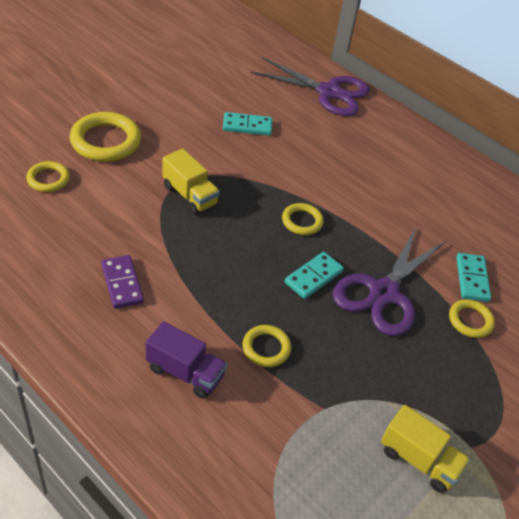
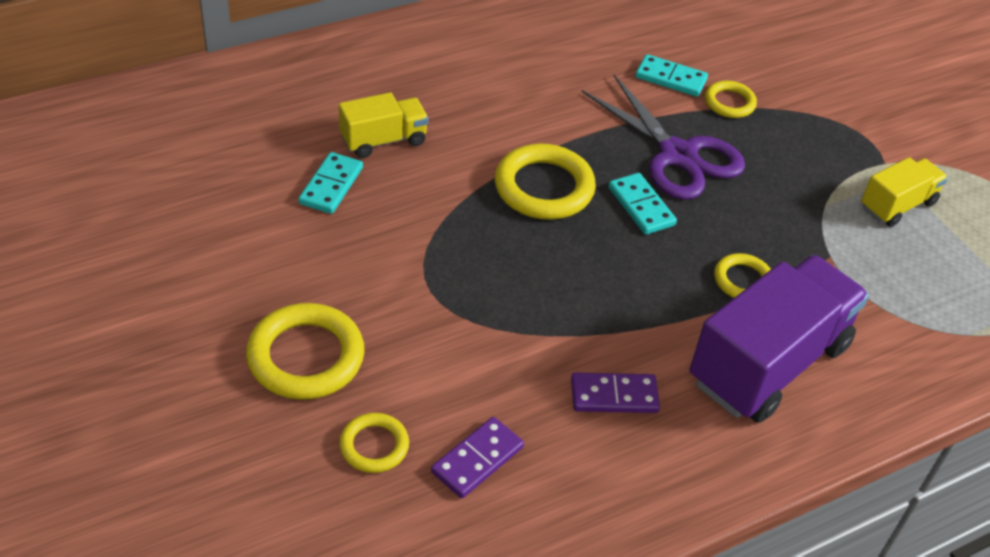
camera: 70 degrees left, 0 degrees up
(49, 224) = (477, 459): none -> purple domino
(185, 372) = (768, 363): purple truck -> purple truck, size x1.92
(190, 195) = (461, 285): yellow truck -> yellow truck (383, 140)
(302, 221) = (544, 188): yellow ring -> yellow ring, size x1.77
(328, 92) = (287, 79): purple scissors -> none

